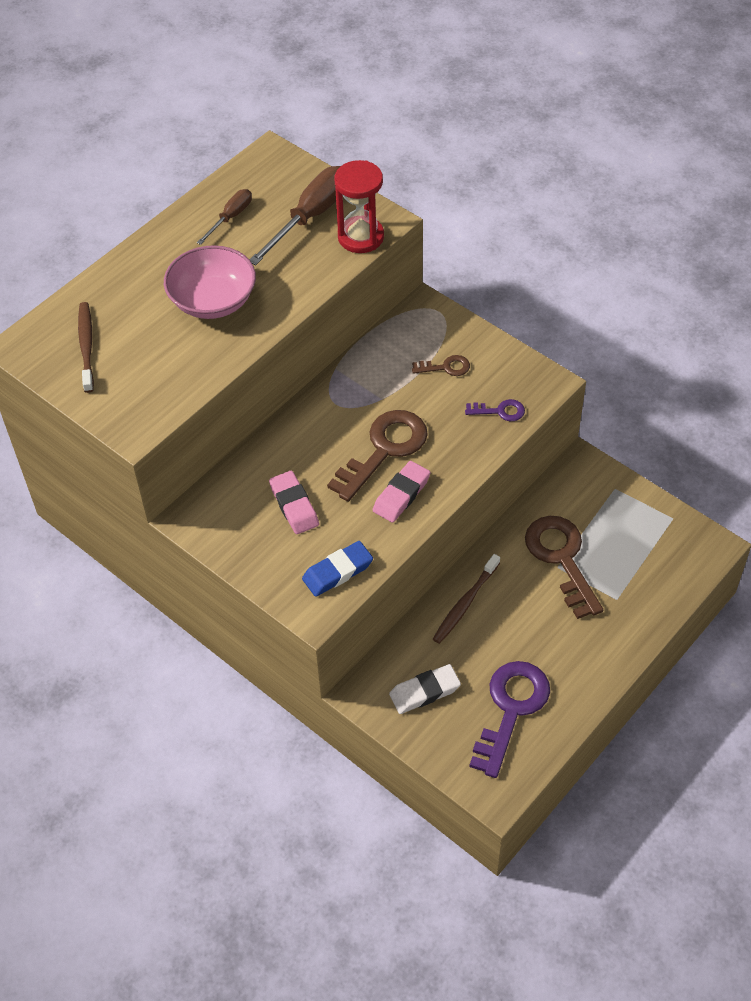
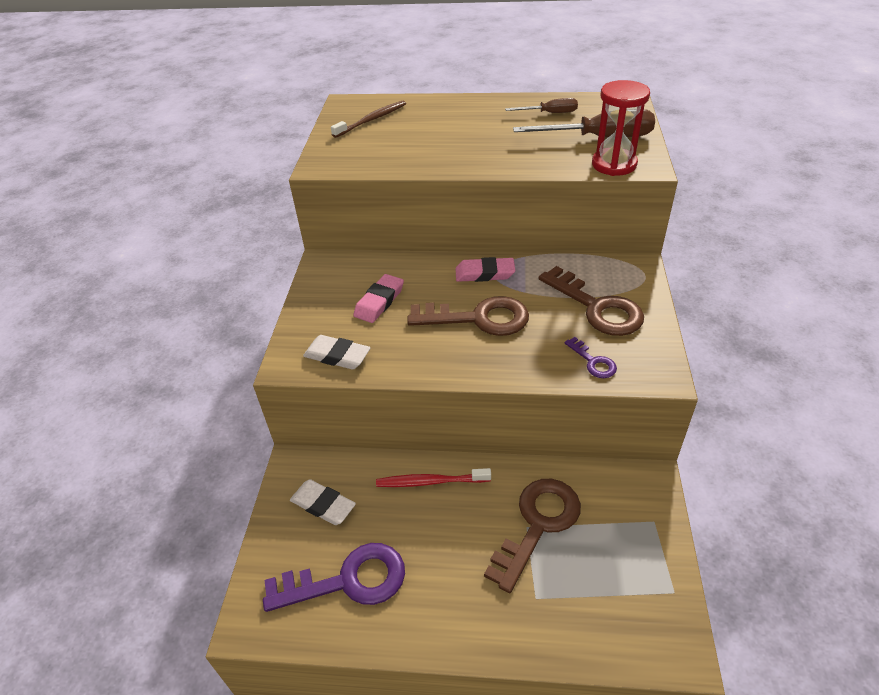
camera: 55 degrees right, 10 degrees down
(213, 301) = (468, 140): pink bowl -> none
(338, 572) = (337, 356): blue eraser -> white eraser
(401, 495) = (445, 351): pink eraser -> pink eraser (485, 274)
(446, 367) = (597, 308): brown key -> brown key, size x2.07
(465, 604) = (430, 482): brown toothbrush -> red toothbrush

